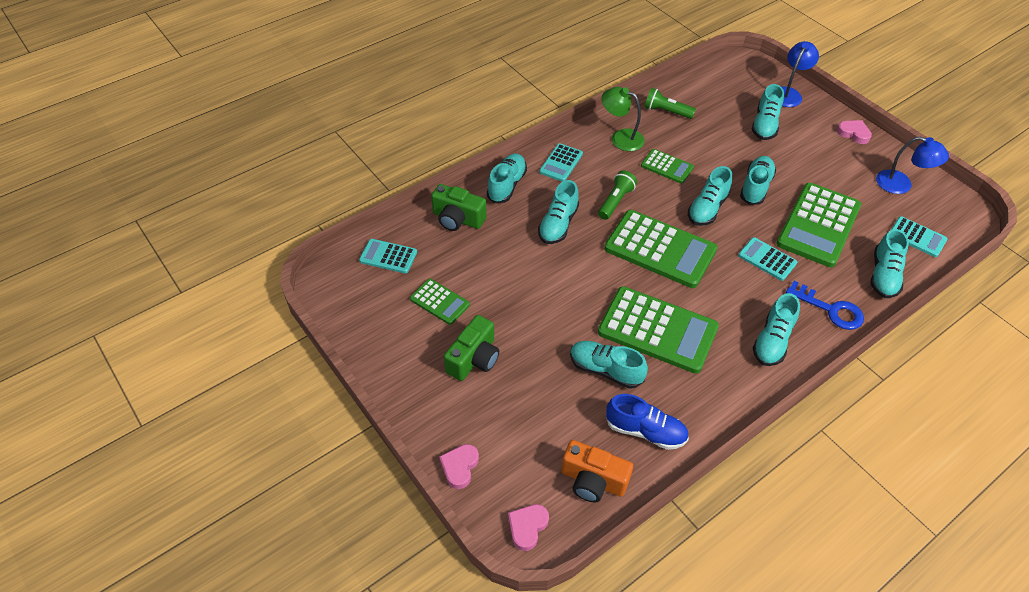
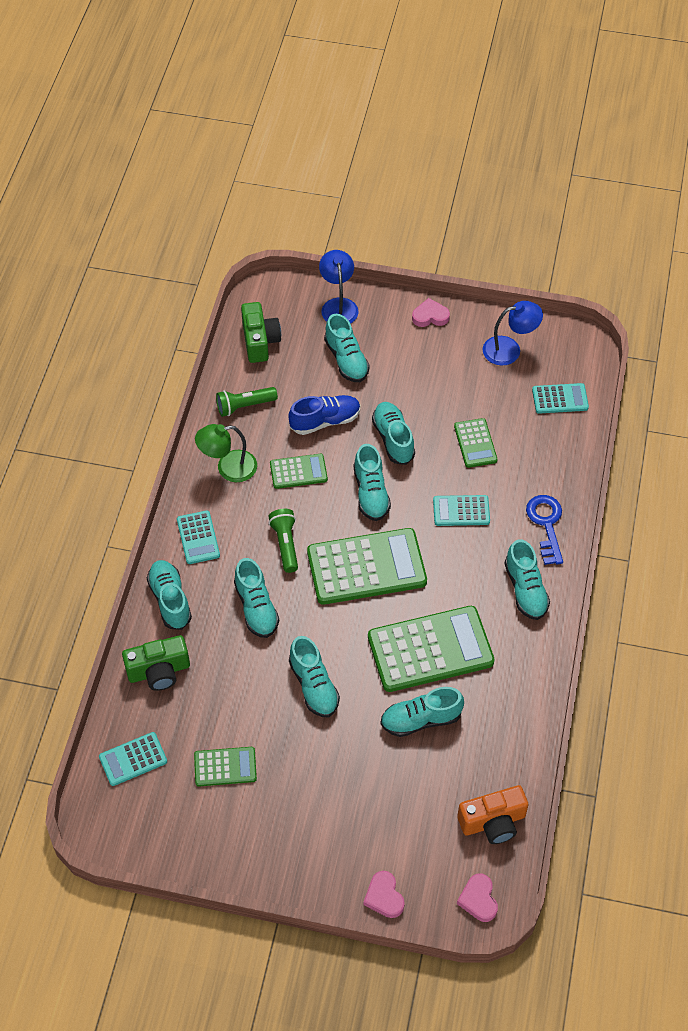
camera: 40 degrees left, 5 degrees up
(474, 359) = (306, 796): green camera -> green camera (259, 341)
(645, 431) = (496, 748): blue shoe -> blue shoe (325, 421)
(818, 225) = (475, 443): green calculator -> green calculator, size x0.51
(830, 309) = (546, 524): blue key -> blue key turned 90 degrees counterclockwise
(883, 275) = (562, 459): turquoise shoe -> turquoise shoe (314, 686)

